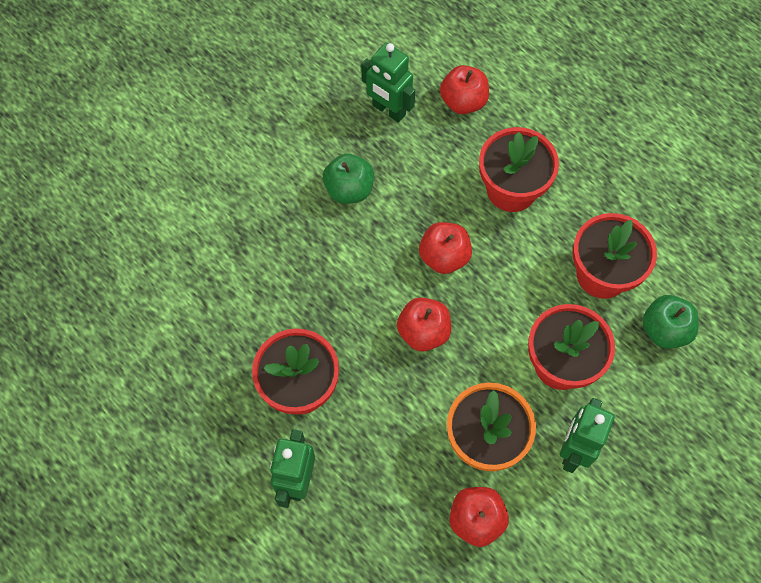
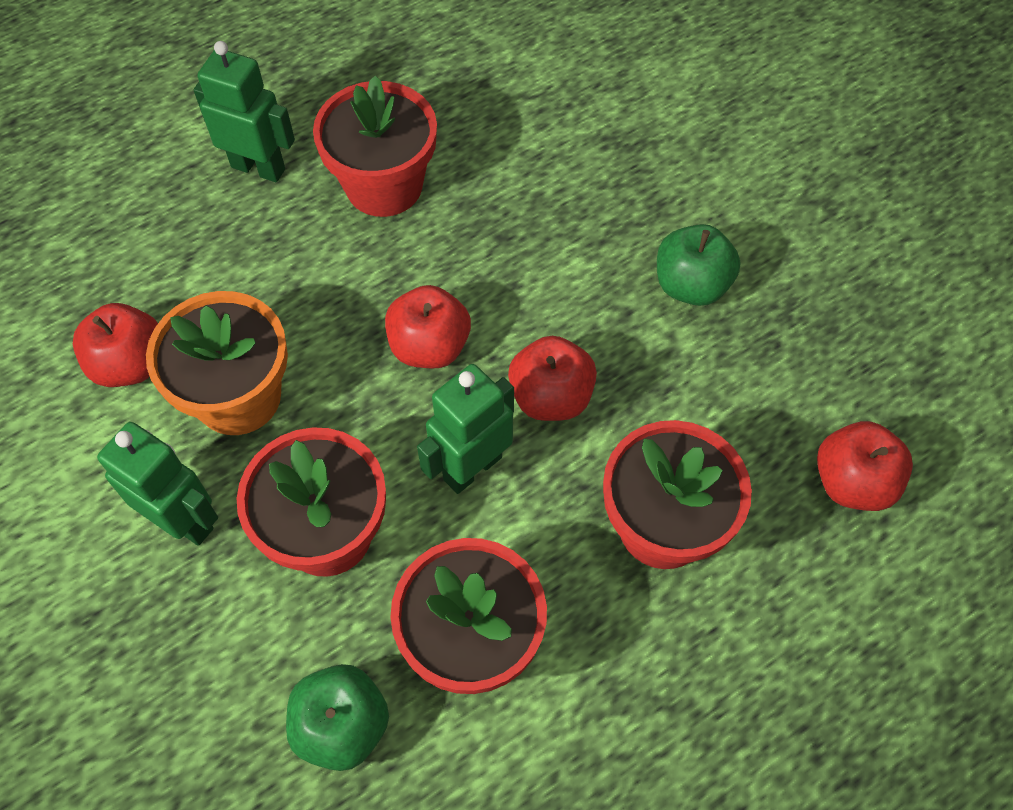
camera: 100 degrees right, 5 degrees down
(388, 110) = (839, 362): green robot -> green robot (472, 467)

